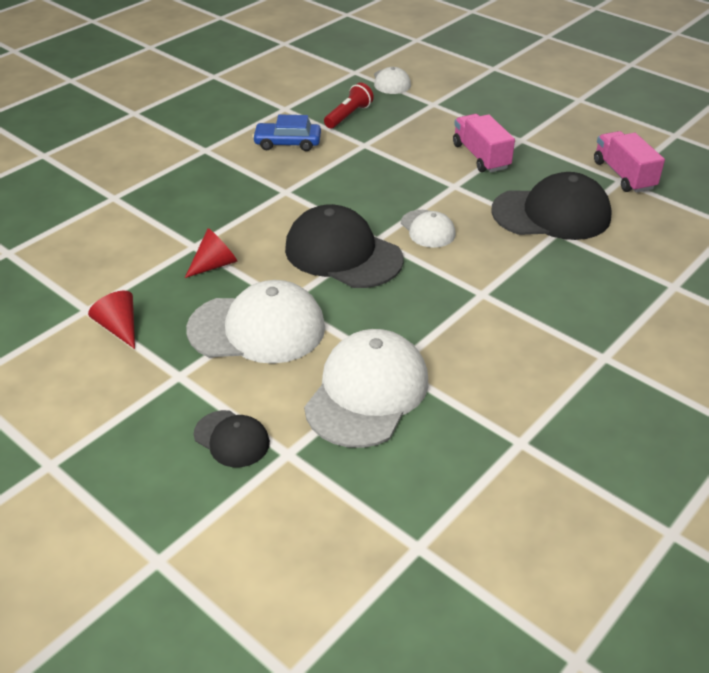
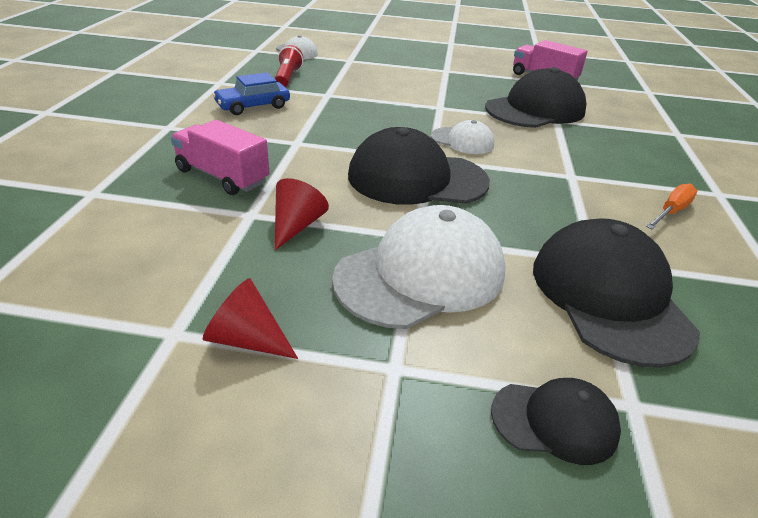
camera: 35 degrees left, 5 degrees down
(367, 392) = (609, 296): white cap -> black cap
(481, 156) = (432, 85): pink truck -> pink truck (222, 176)
(524, 355) = (671, 212): none -> orange screwdriver

